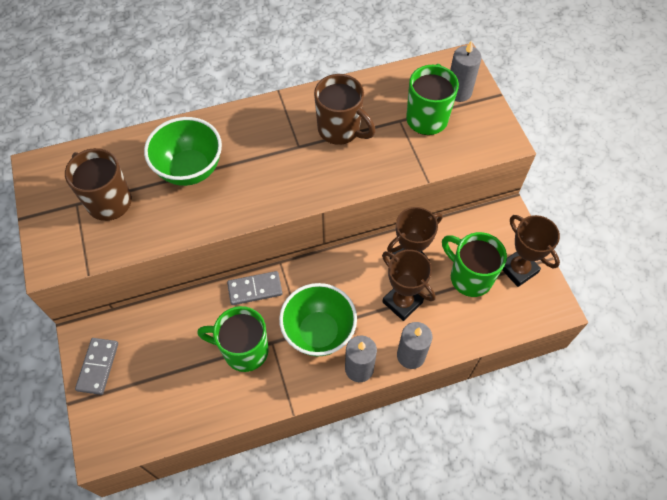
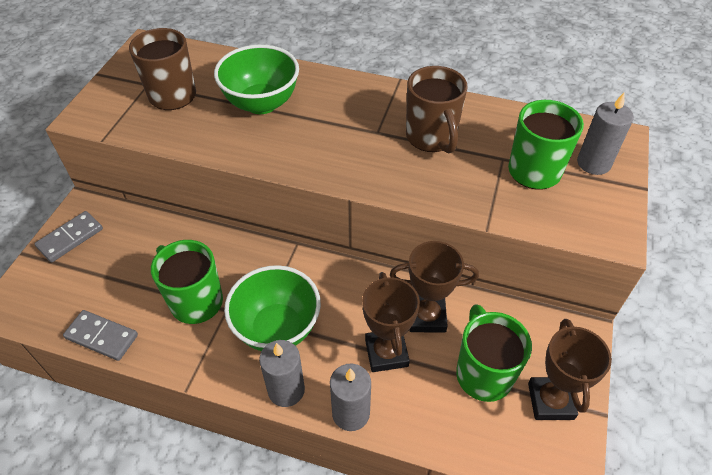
camera: 35 degrees right, 10 degrees down
(255, 289) = (254, 253): grey domino -> grey domino (102, 336)

